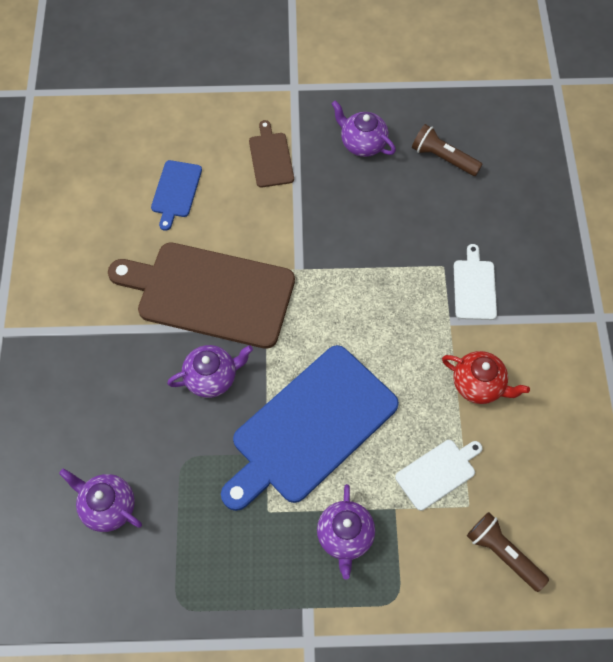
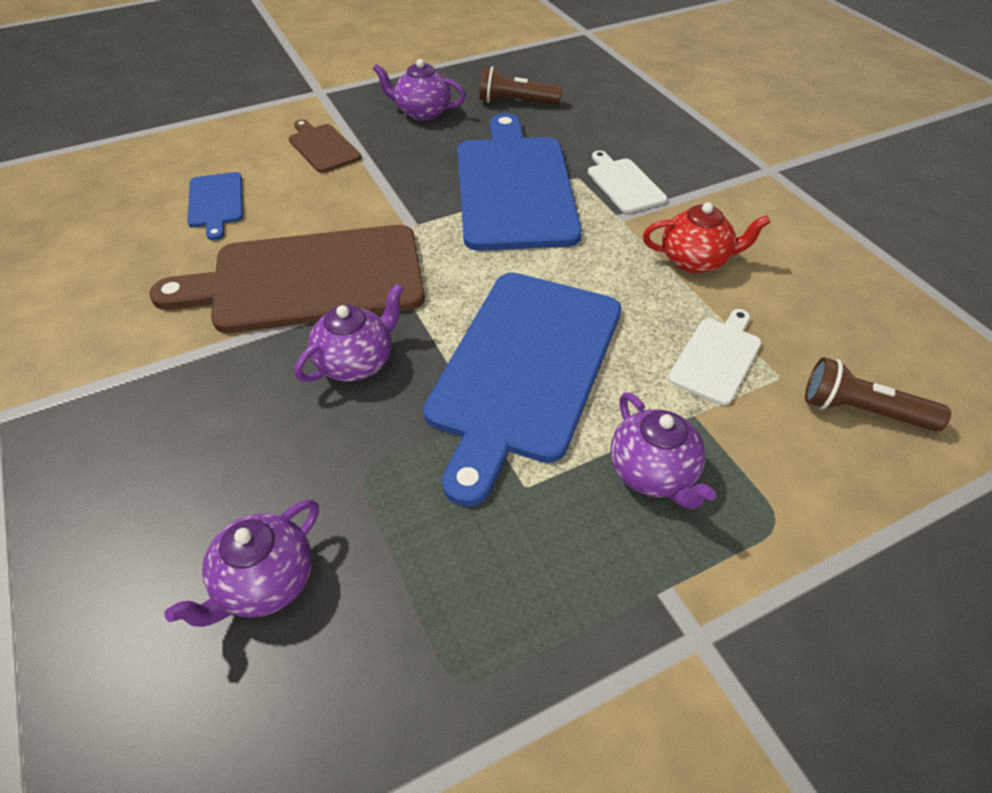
camera: 25 degrees left, 15 degrees down
(108, 506) = (264, 583): purple teapot -> purple teapot turned 60 degrees counterclockwise
(390, 258) = (514, 187): none -> blue cutting board

